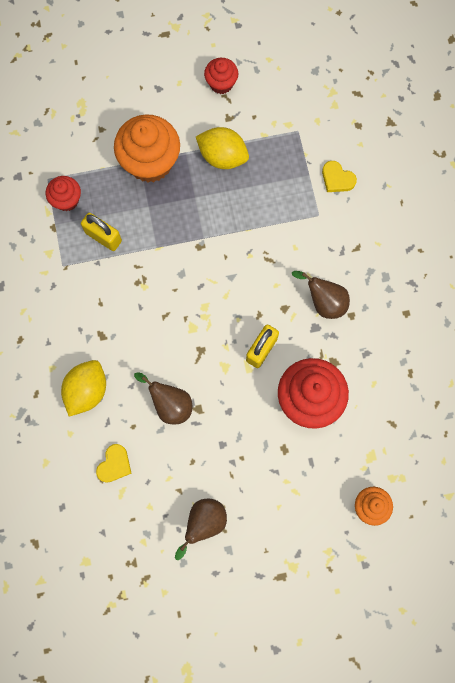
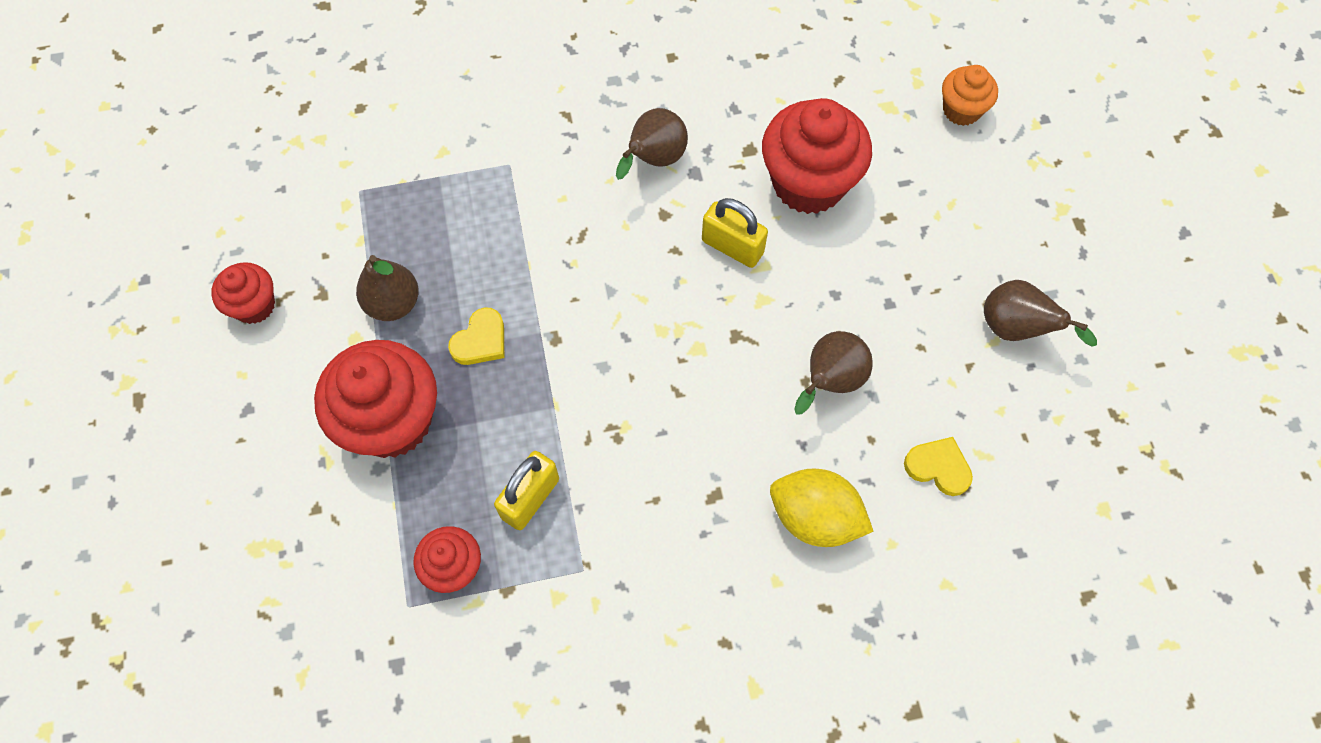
camera: 90 degrees left, 10 degrees down
(150, 162) = (392, 421): orange cupcake -> red cupcake
(222, 156) = (393, 303): yellow lemon -> brown pear
(337, 179) = (449, 138): yellow heart -> yellow heart (480, 340)

